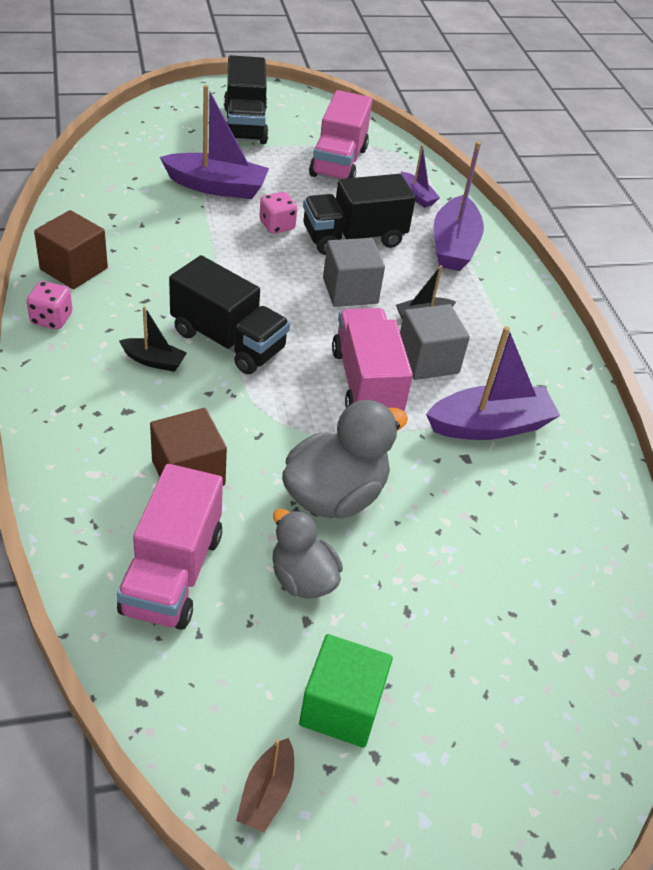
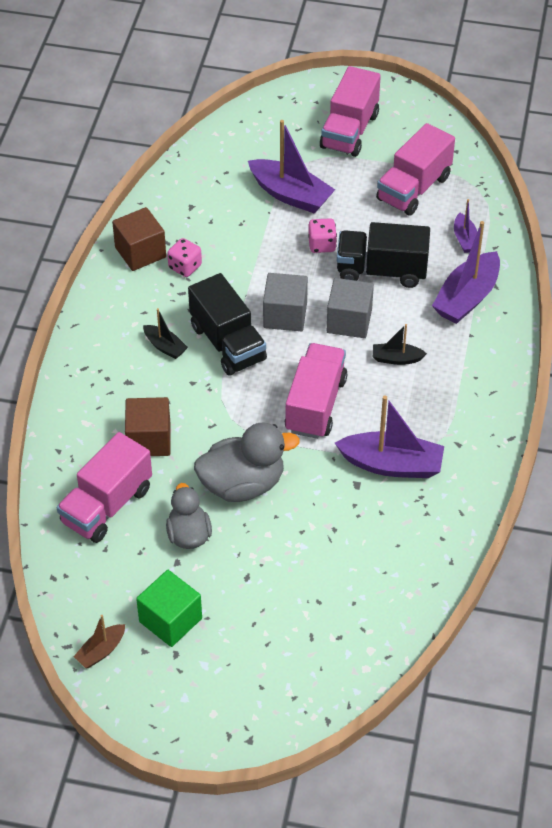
camera: 30 degrees right, 5 degrees up
(51, 319) = (106, 293): pink dice -> pink dice (185, 267)
(245, 125) = (349, 131): black truck -> pink truck
(427, 360) = (376, 398): grey cube -> grey cube (285, 315)

